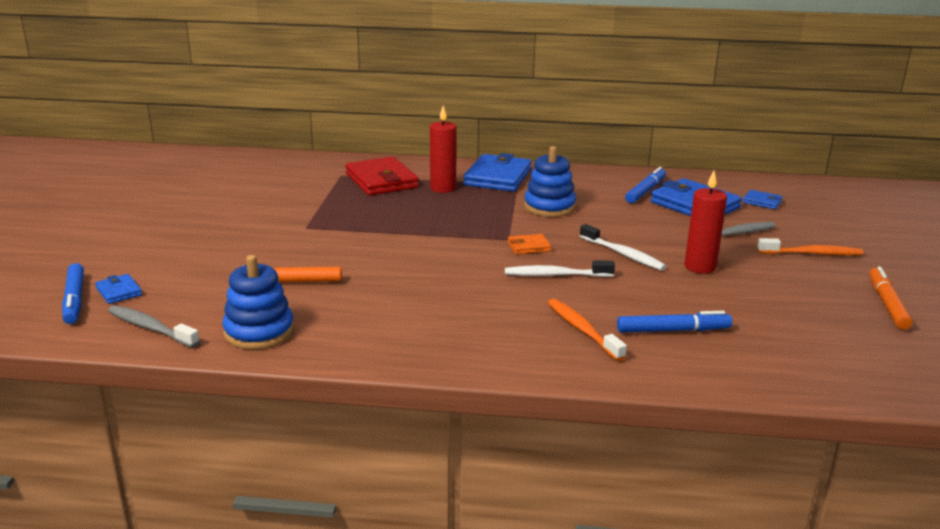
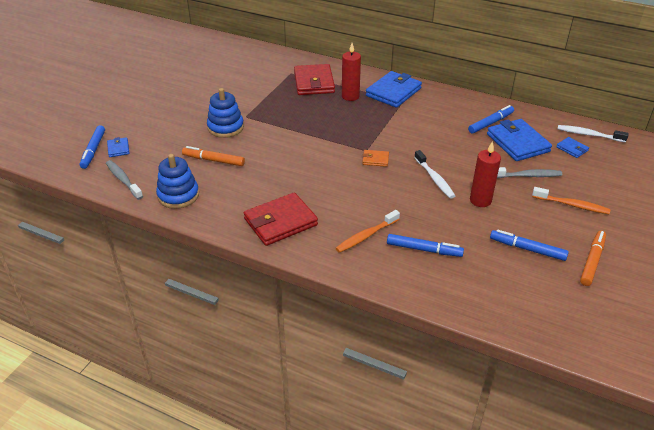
camera: 20 degrees right, 15 degrees up
(445, 336) = (280, 222): none -> red wallet
(549, 207) = (412, 126): blue stacking toy -> blue stacking toy (225, 127)
(555, 275) = (377, 187): white toothbrush -> white toothbrush (588, 134)
(582, 330) = (366, 236): orange toothbrush -> orange toothbrush turned 120 degrees counterclockwise
(801, 306) = (527, 249): none -> blue marker

